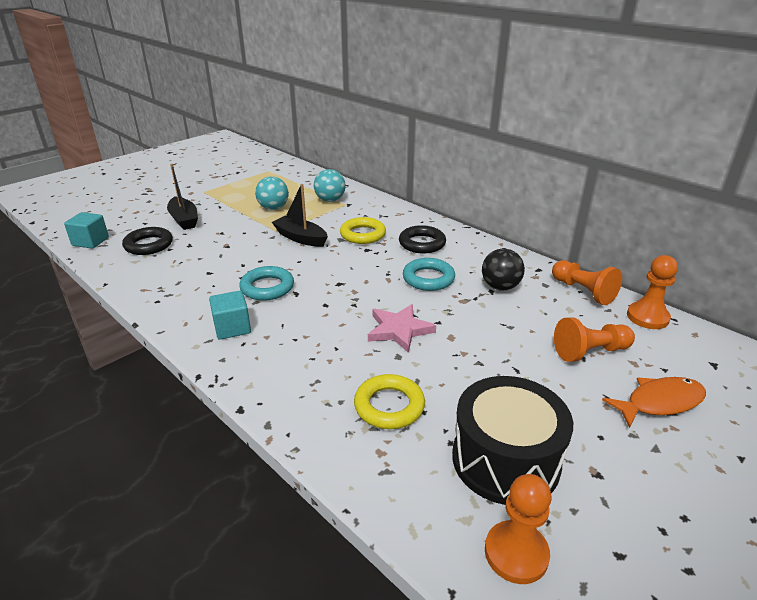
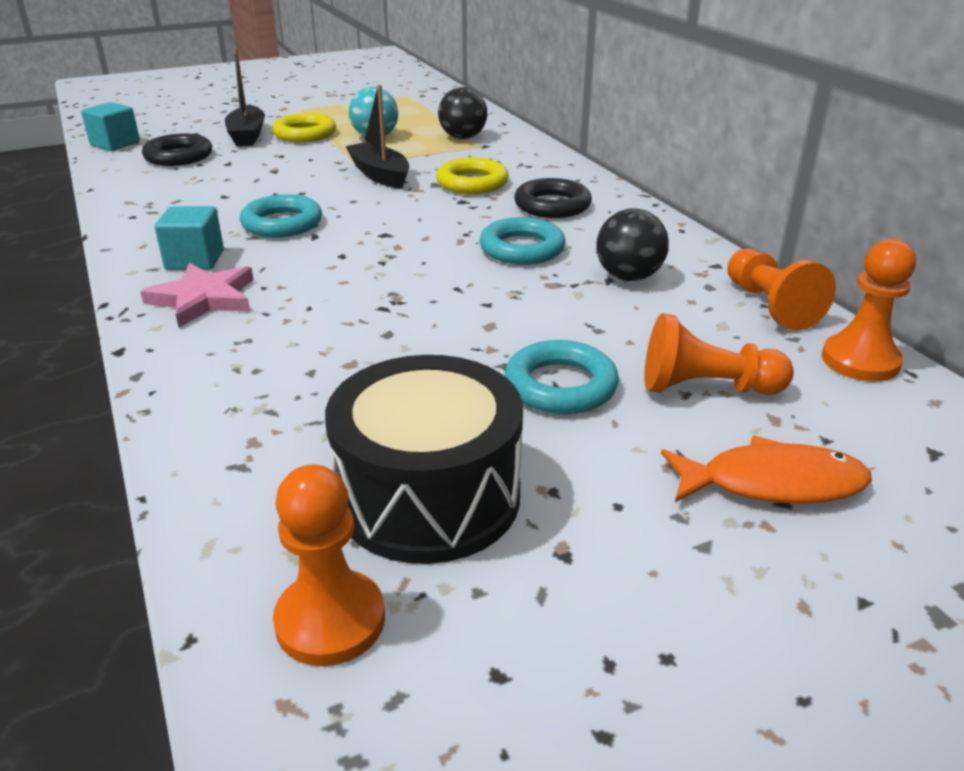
camera: 20 degrees right, 0 degrees up
(330, 200) = (463, 137): turquoise ball -> black ball
(389, 406) = (317, 390): yellow ring -> yellow ring (305, 134)
(399, 330) = (418, 303): pink star -> pink star (203, 299)
(518, 369) = (560, 386): none -> turquoise ring

